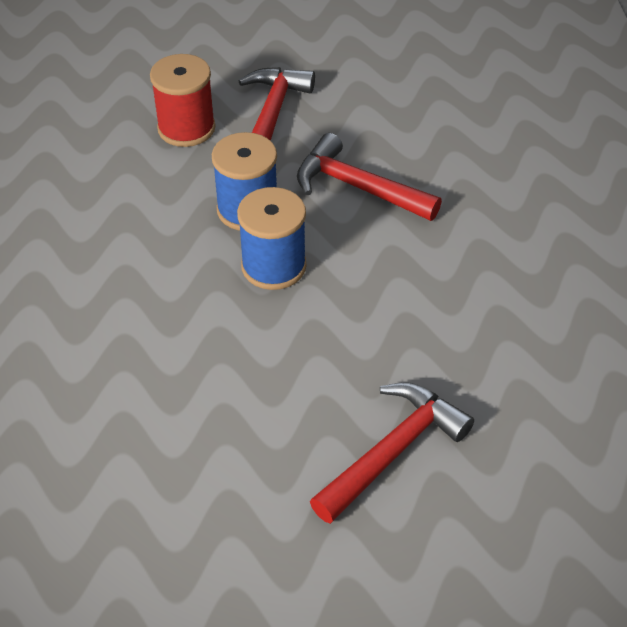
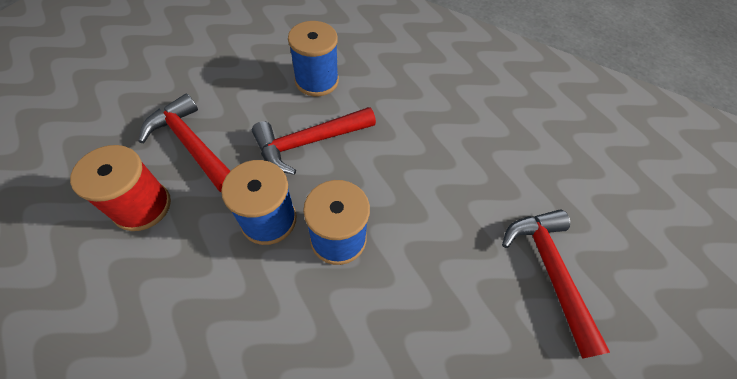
camera: 60 degrees left, 10 degrees up
(442, 148) = (316, 81): none -> blue spool

